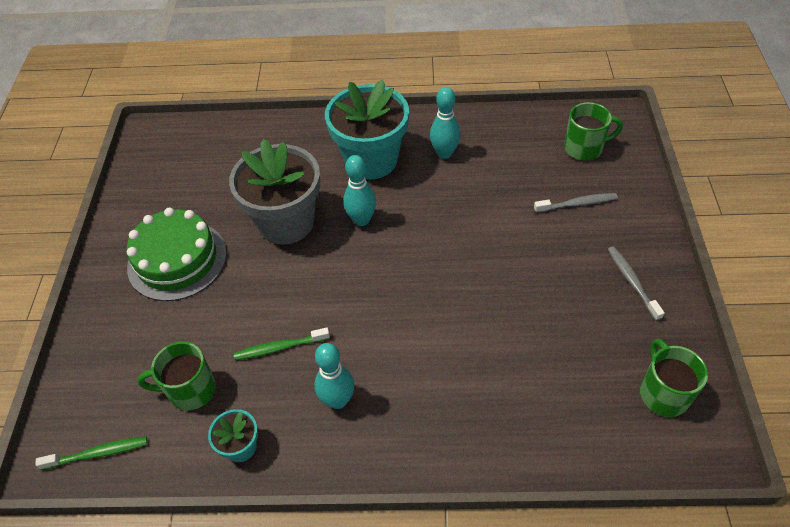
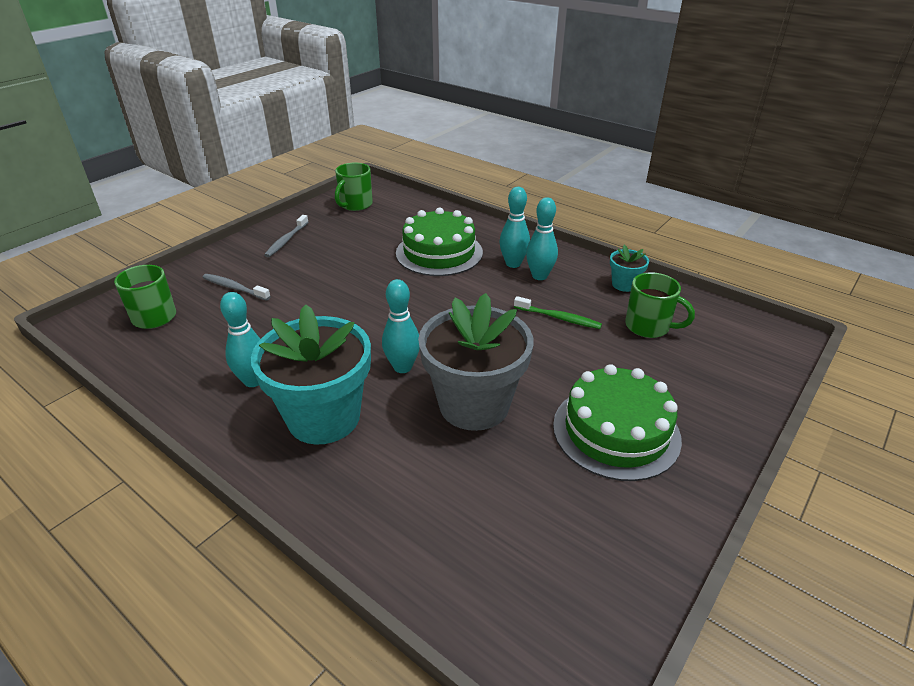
camera: 145 degrees left, 15 degrees down
(98, 453) = (740, 325): green toothbrush -> none
(380, 403) = (513, 264): none -> turquoise bowling pin
(470, 368) = (439, 252): none -> green cake

